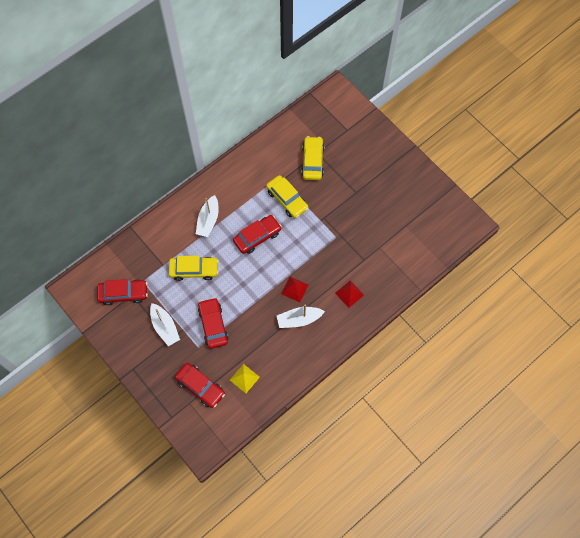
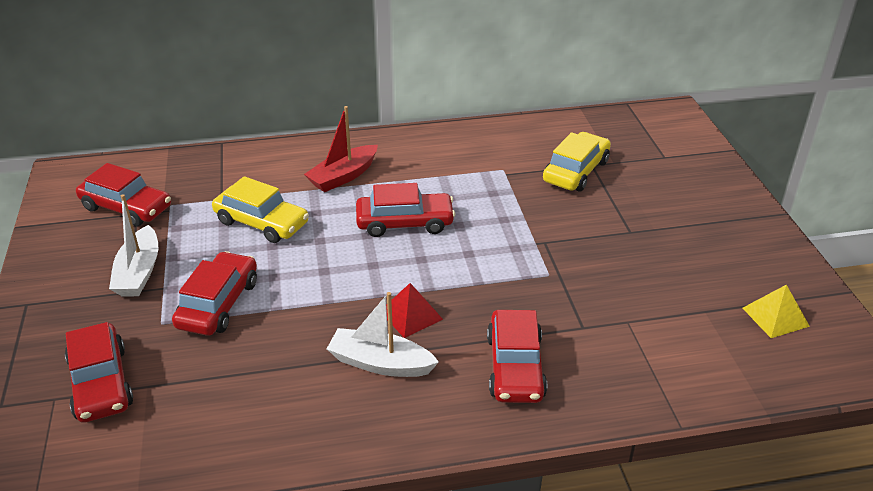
camera: 30 degrees right, 30 degrees down
(208, 220) = (343, 176): white boat -> red boat
(244, 378) = (191, 409): yellow pyramid -> yellow pyramid (775, 317)
(287, 200) = (495, 198): yellow car -> none
(349, 294) = (515, 367): red pyramid -> red car

